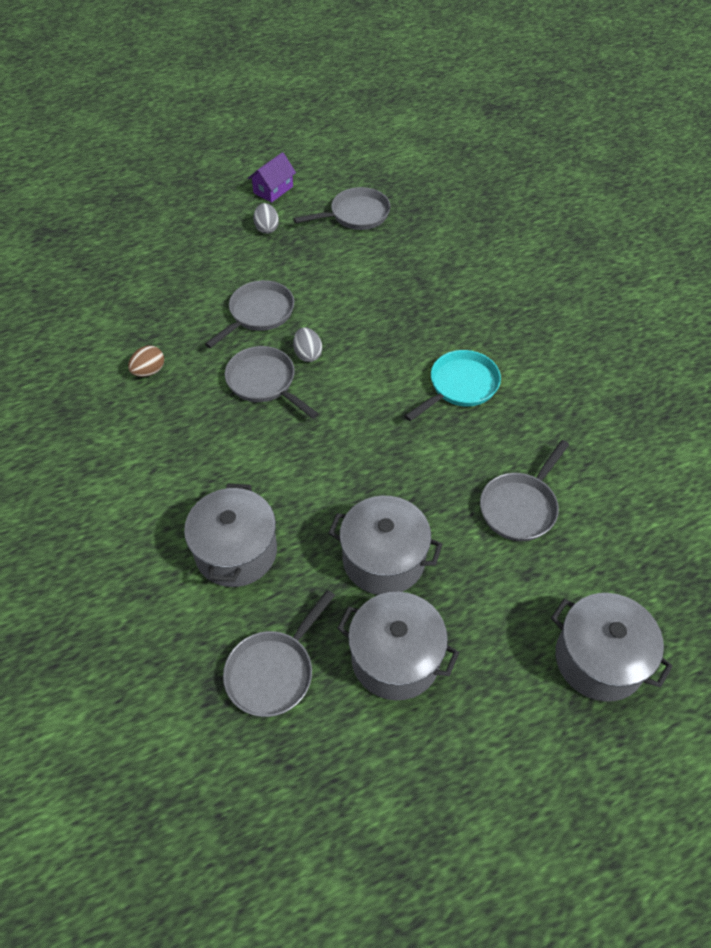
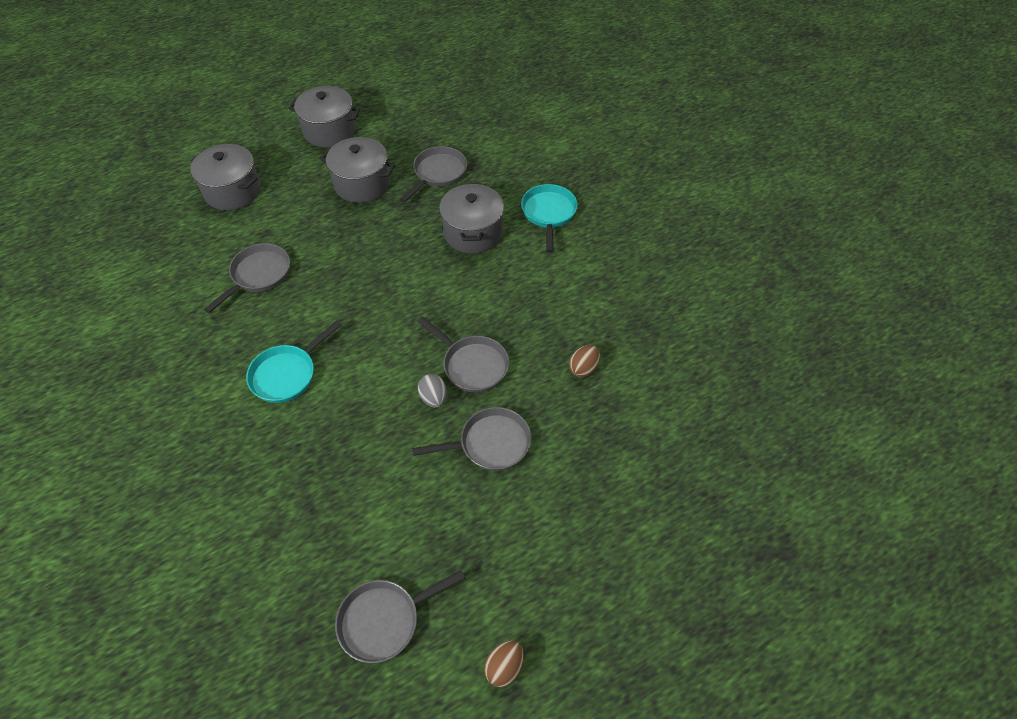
camera: 175 degrees right, 0 degrees up
(122, 576) = (548, 214): none -> turquoise pan
(258, 314) = (490, 444): grey pan -> grey pan turned 135 degrees counterclockwise
(267, 228) = (501, 582): grey egg -> none
(273, 190) = (504, 667): purple house -> brown egg
(383, 559) = (367, 235): grey pot -> grey pot (329, 131)

